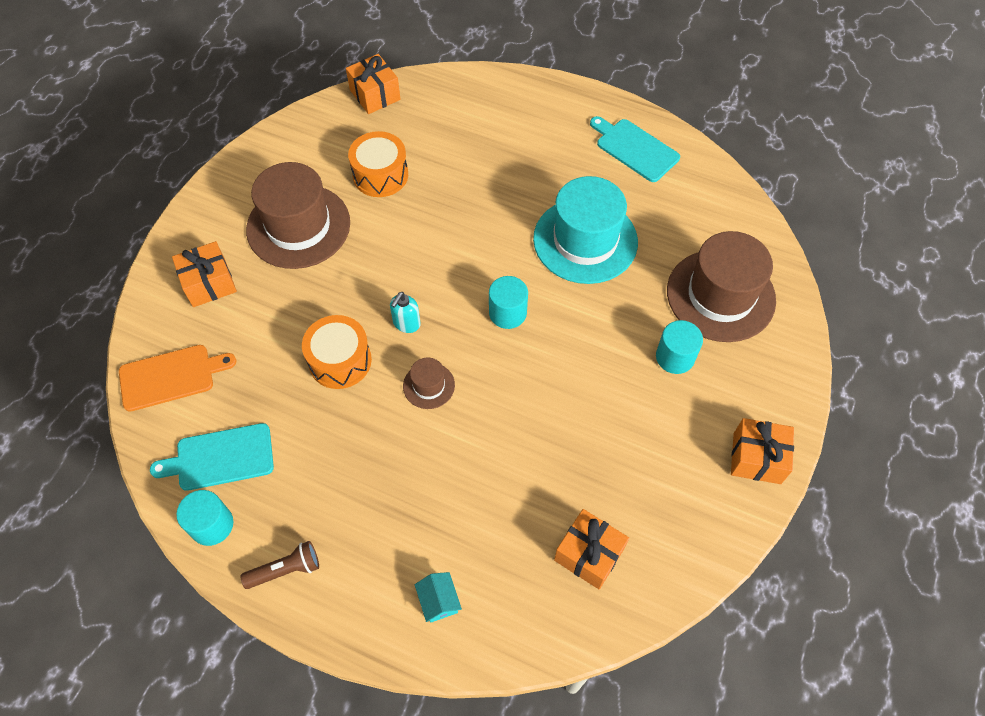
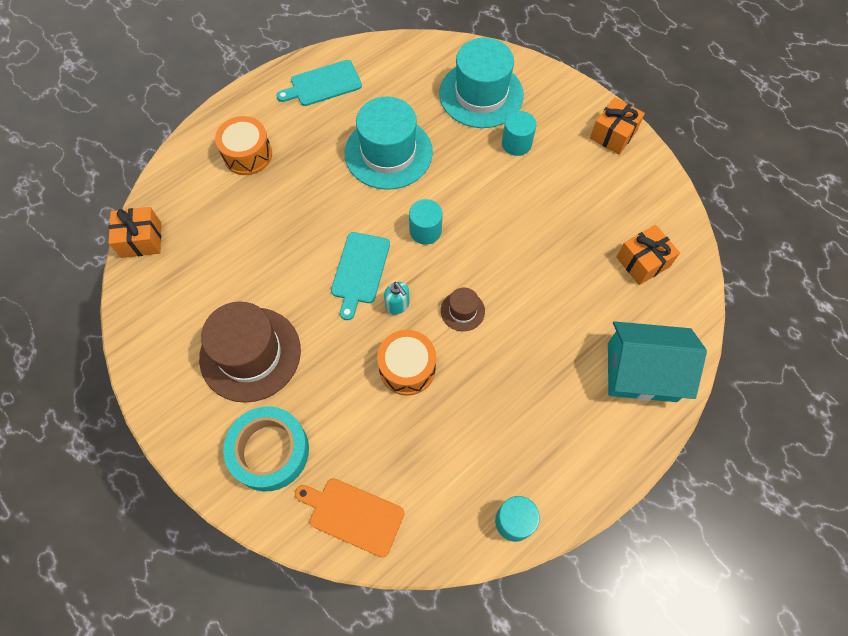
camera: 65 degrees left, 5 degrees up
(171, 377) = (353, 515): orange cutting board -> orange cutting board turned 75 degrees counterclockwise
(209, 283) = (269, 451): orange gift -> turquoise tape
(220, 457) = (454, 495): turquoise cutting board -> turquoise cutting board (360, 271)
(286, 569) = (576, 474): brown flashlight -> none
(380, 175) = (235, 269): orange drum -> orange drum (247, 155)
(439, 601) = (641, 372): turquoise house -> turquoise house, size x2.48
(720, 295) = (481, 94): brown hat -> turquoise hat

